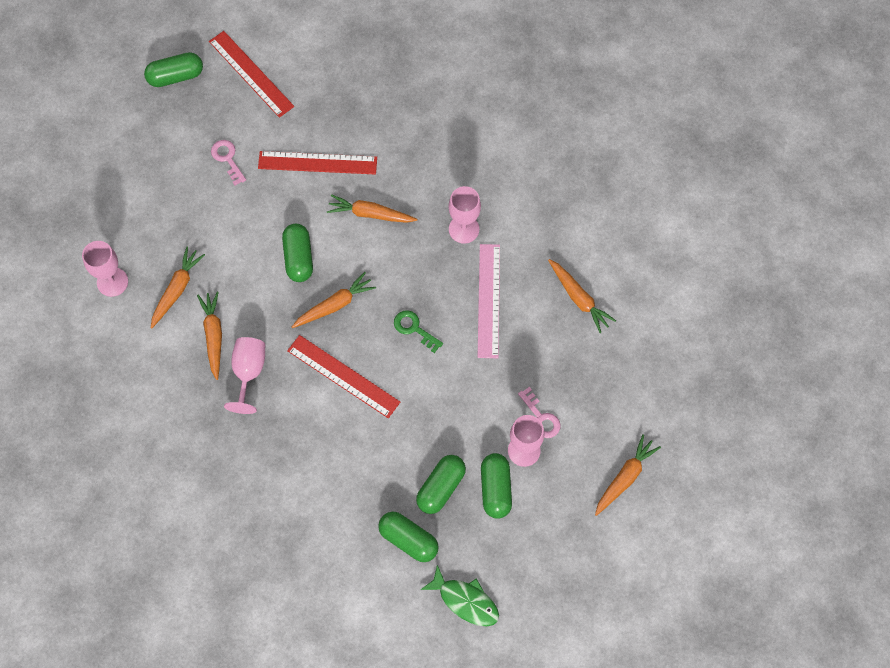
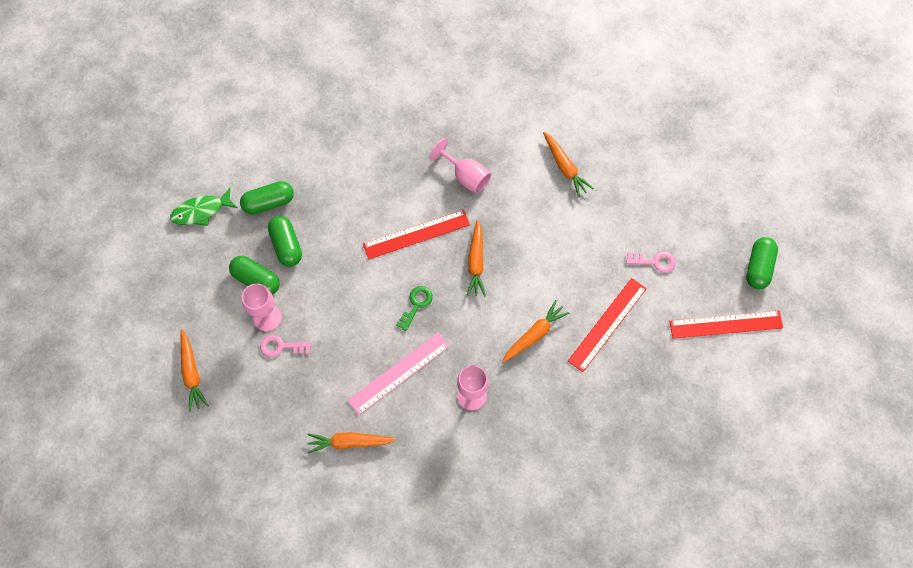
camera: 125 degrees right, 0 degrees up
(112, 282) = (600, 131): pink goblet -> none
(213, 336) = (510, 170): orange carrot -> none
(298, 258) = (532, 261): green capsule -> none
(414, 329) = (416, 305): green key -> green key turned 45 degrees counterclockwise
(488, 300) = (399, 373): pink ruler -> pink ruler turned 75 degrees counterclockwise

